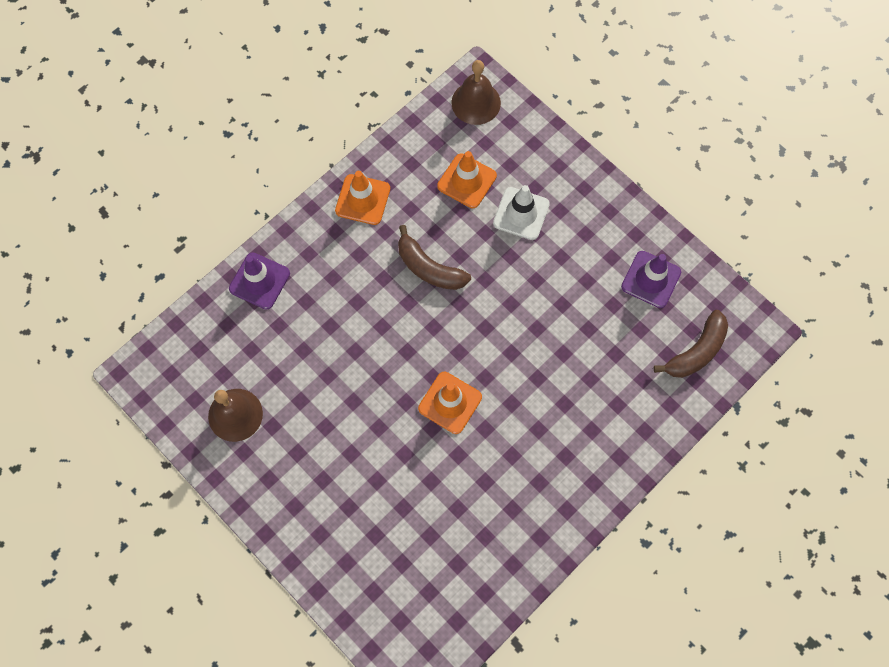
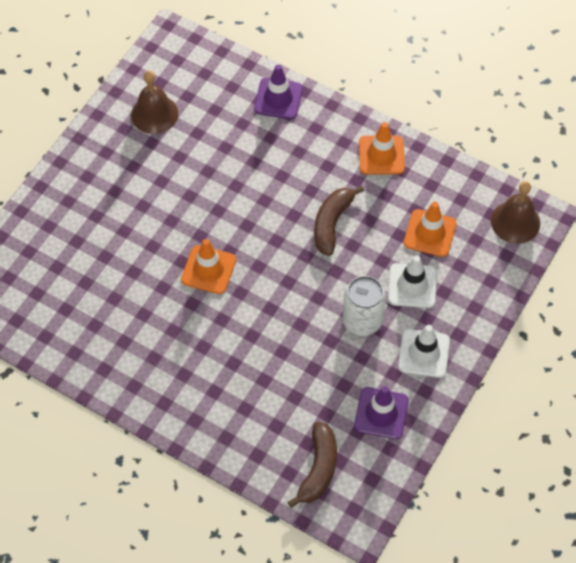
camera: 75 degrees right, 10 degrees down
(547, 269) = (362, 320): none -> white can
(597, 224) = (424, 353): none -> white traffic cone
(696, 351) = (318, 469): brown banana -> brown banana turned 105 degrees counterclockwise

